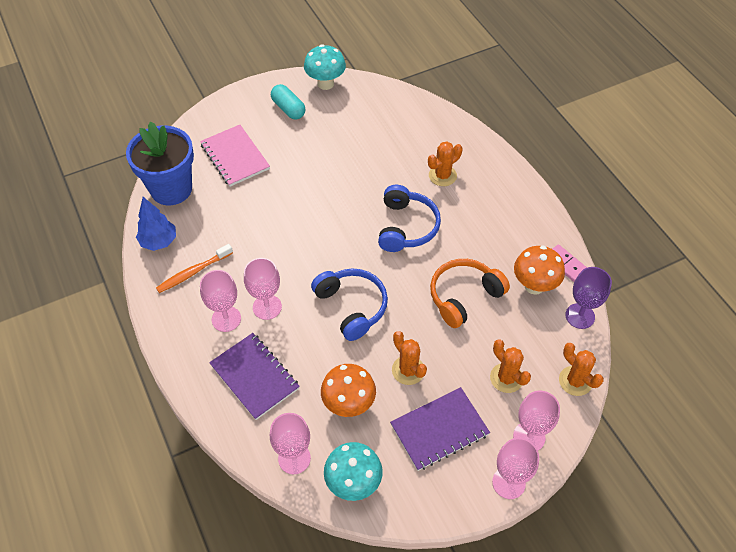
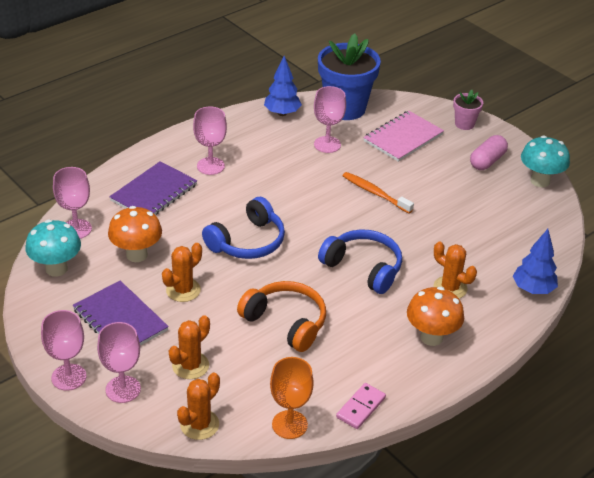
camera: 75 degrees right, 15 degrees down
(193, 272) = (255, 138): orange toothbrush -> orange toothbrush (375, 193)
(230, 109) = (464, 124): none -> pink flower pot
(267, 307) = (230, 188): pink goblet -> pink goblet (327, 144)
(288, 109) = (487, 161): turquoise capsule -> pink capsule
(406, 227) = (363, 268): blue headphones -> blue headphones turned 135 degrees counterclockwise
(454, 126) = (533, 289): none -> blue tree
(534, 286) = (319, 380): orange mushroom -> orange mushroom (431, 337)
(580, 316) = (289, 424): purple goblet -> orange goblet

